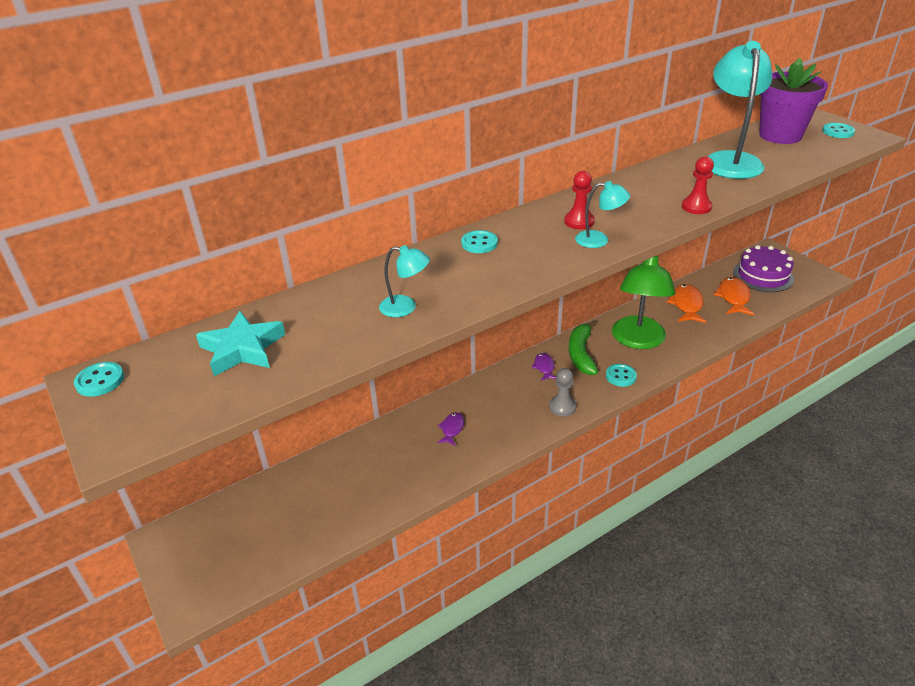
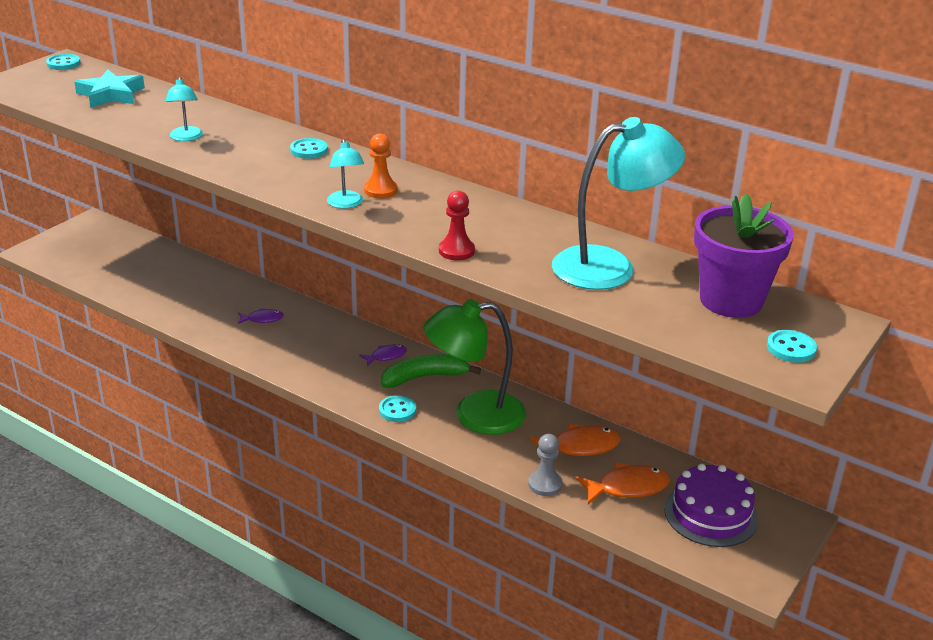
camera: 65 degrees right, 5 degrees down
(562, 407) = (325, 378): grey pawn -> grey pawn (545, 484)
(579, 221) = (380, 190): red pawn -> orange pawn

